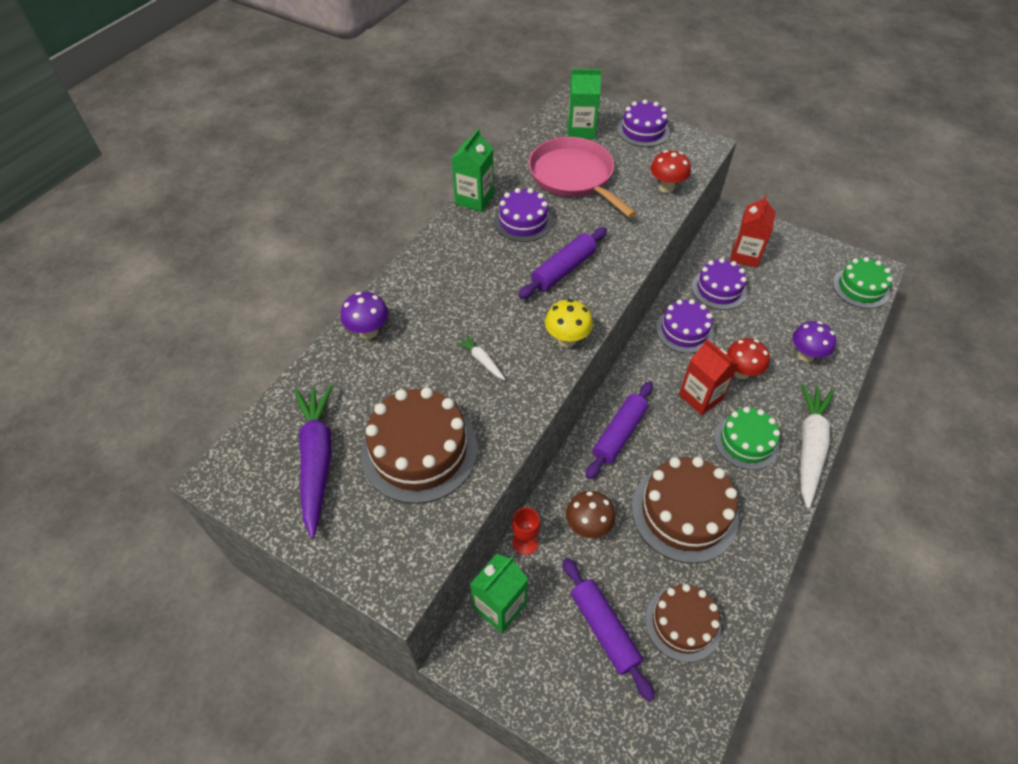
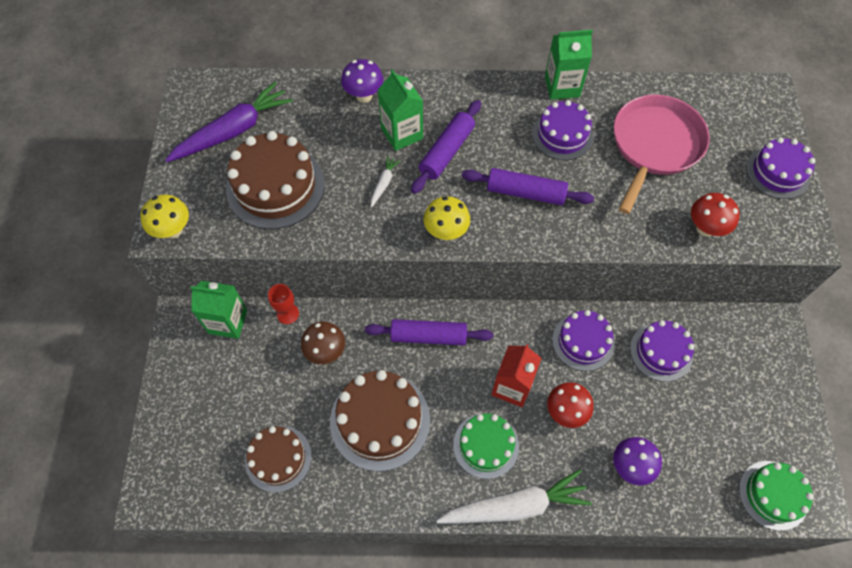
camera: 60 degrees right, 10 degrees up
(404, 573) = (173, 230): none -> yellow mushroom
(581, 131) = (728, 120): green carton -> green carton (402, 133)
(604, 629) = (245, 402): purple rolling pin -> purple rolling pin (446, 152)
(745, 255) = (729, 359): red carton -> none

